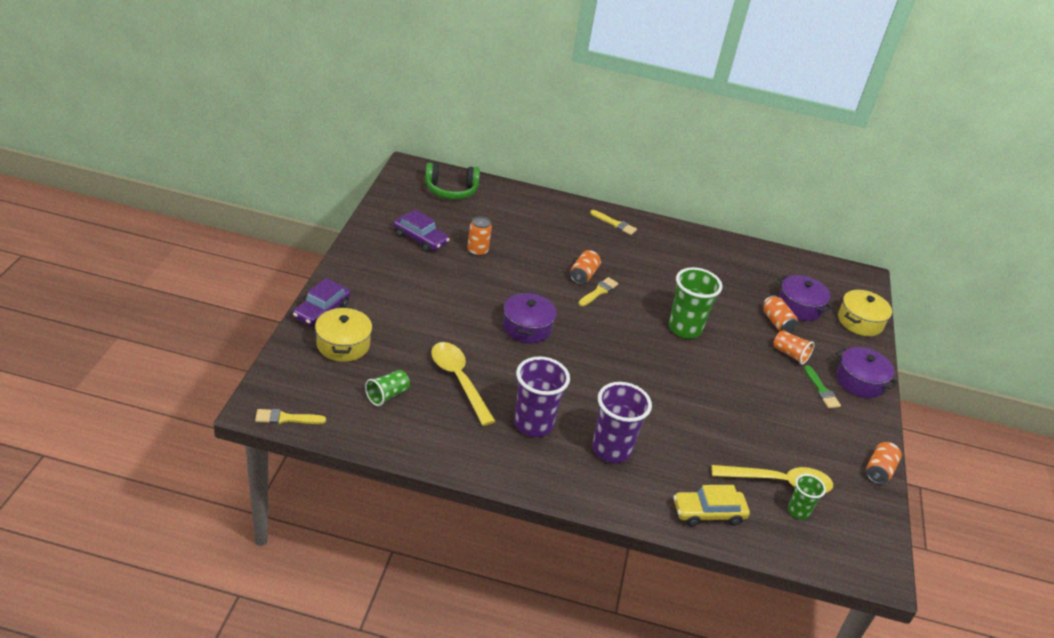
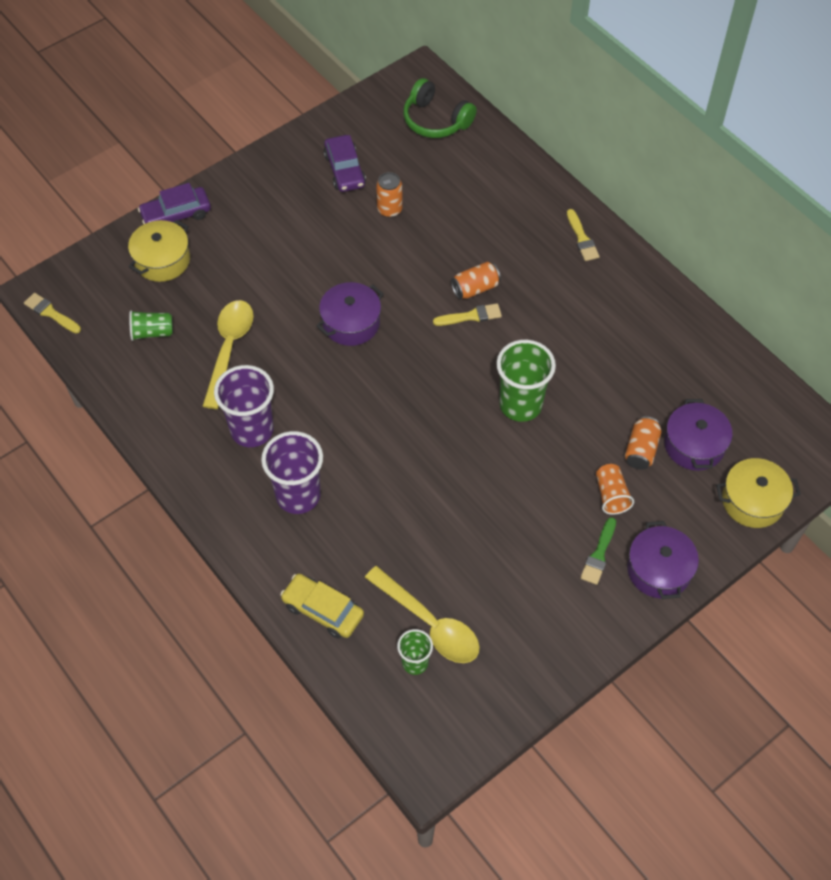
camera: 45 degrees right, 20 degrees up
(879, 470) = (556, 676): orange can -> none

